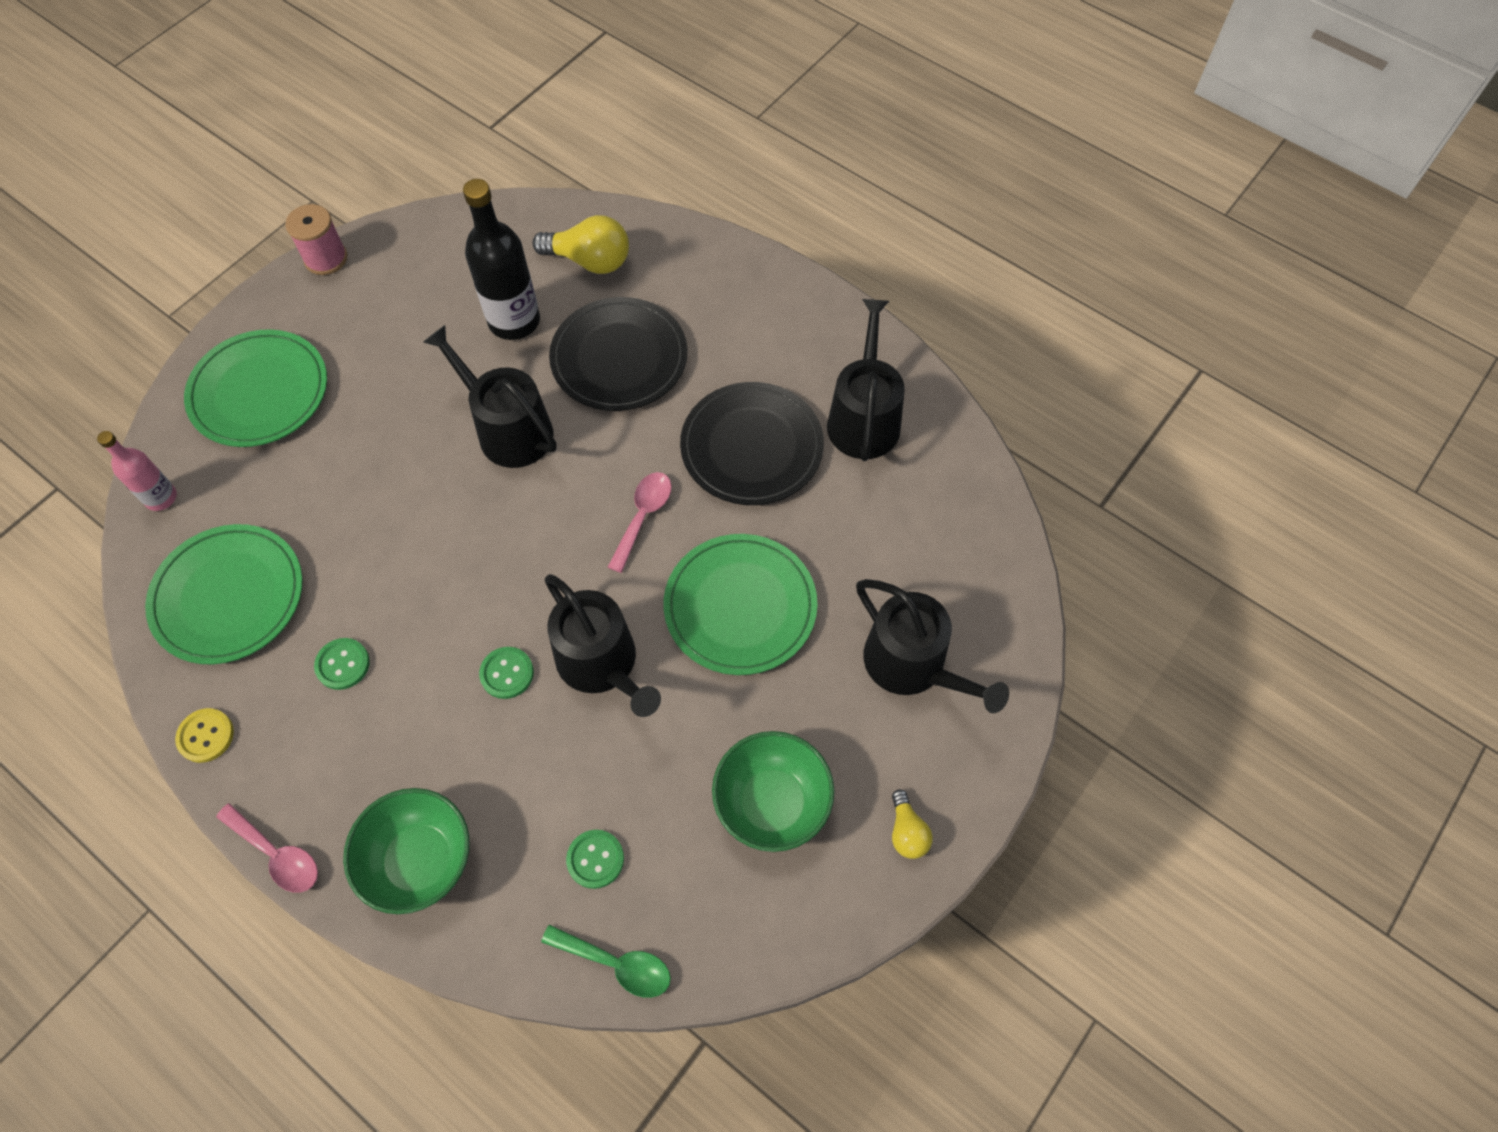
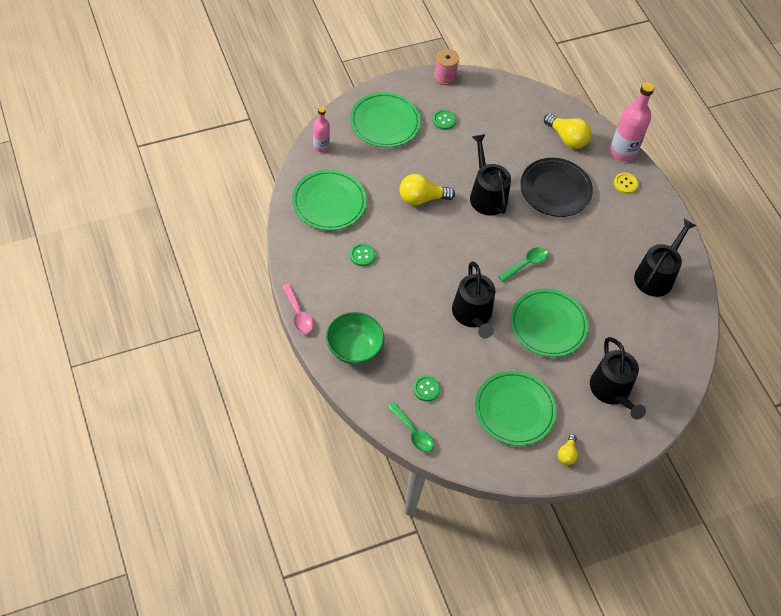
camera: 25 degrees right, 5 degrees down
(206, 736) = (292, 253): yellow button -> yellow button (625, 184)
(397, 496) = (422, 198): none -> yellow light bulb
(507, 673) = (429, 296): green button -> green button (444, 120)
(514, 321) = (516, 148): black bottle -> none
(643, 516) = (526, 264): pink spoon -> green spoon
(691, 237) = (623, 151): none -> pink bottle
(752, 447) = (594, 260): black plate -> none
(772, 803) = (514, 410): green bowl -> green plate

